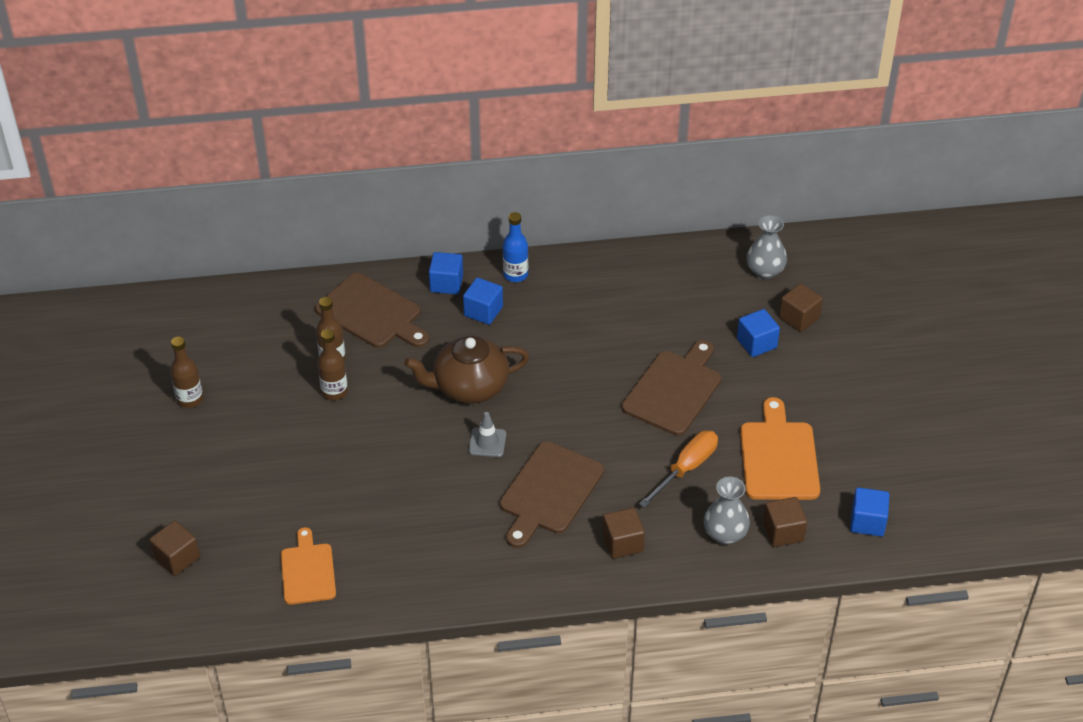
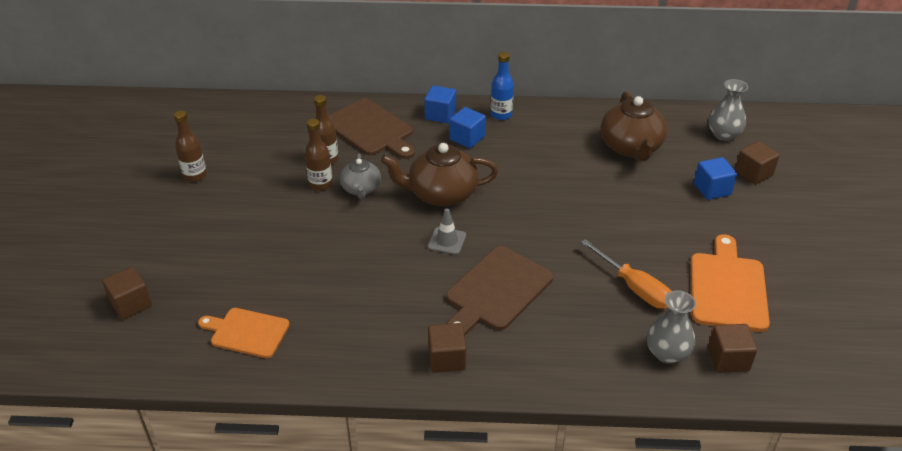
camera: 10 degrees right, 5 degrees down
(308, 571) = (247, 332): orange cutting board -> orange cutting board turned 75 degrees counterclockwise
(380, 392) = (361, 189): none -> grey teapot
(622, 543) = (561, 348): brown cube -> brown cube (446, 359)
(666, 301) = (631, 147): none -> brown teapot
(674, 390) = (630, 218): brown cutting board -> none
(686, 469) = (634, 287): orange screwdriver -> orange screwdriver turned 90 degrees clockwise
(867, 522) = (818, 361): blue cube -> none

